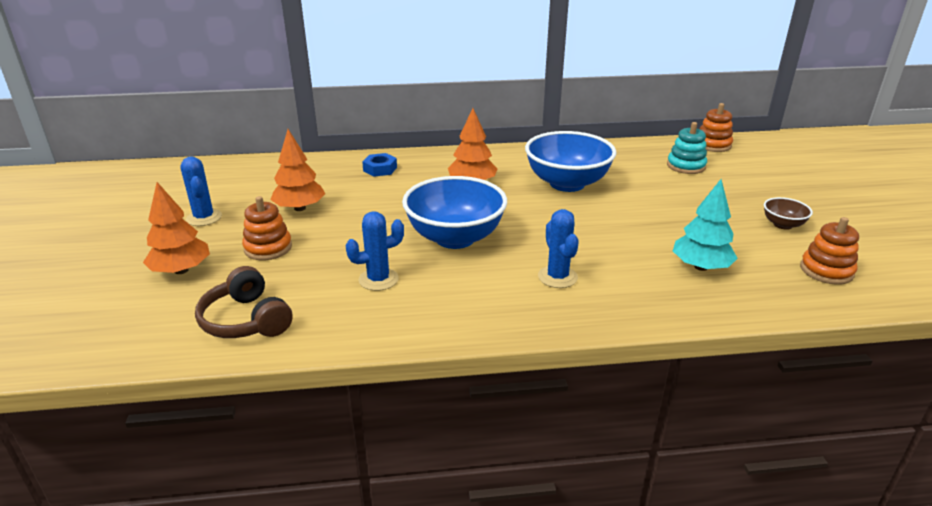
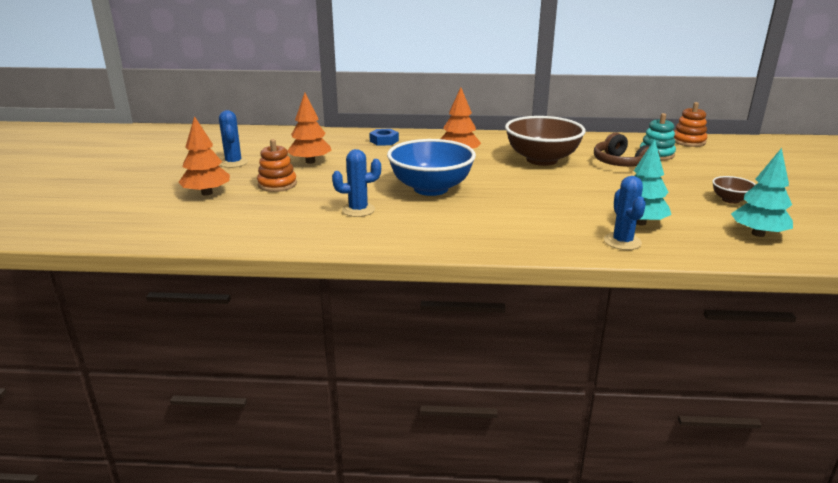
camera: 10 degrees right, 5 degrees down
(246, 320) = (246, 226): brown headphones -> brown headphones (621, 164)
(557, 277) = (509, 219): blue cactus -> blue cactus (622, 242)
(567, 183) = (542, 160): blue bowl -> brown bowl
(826, 271) = (758, 234): orange stacking toy -> turquoise tree

